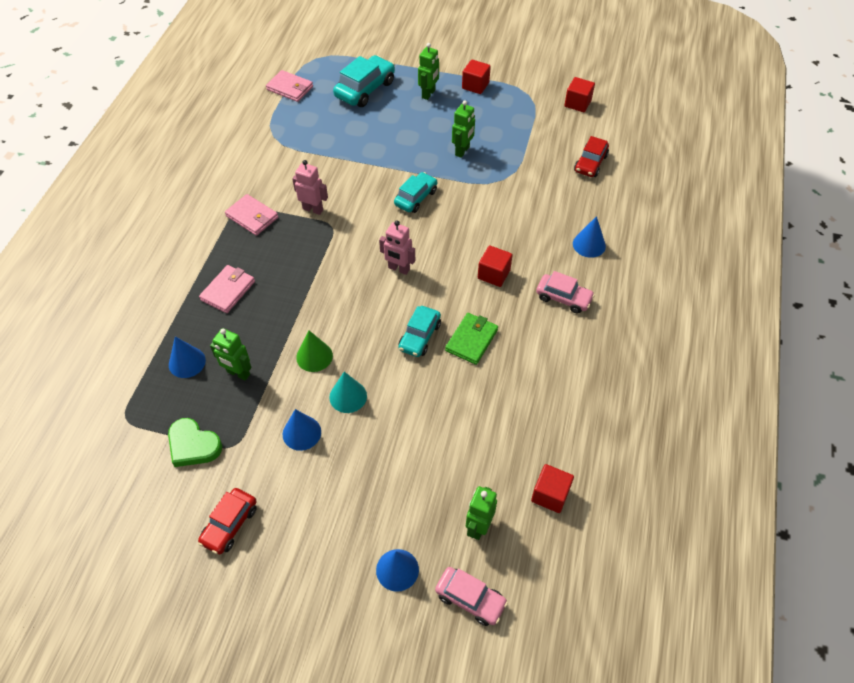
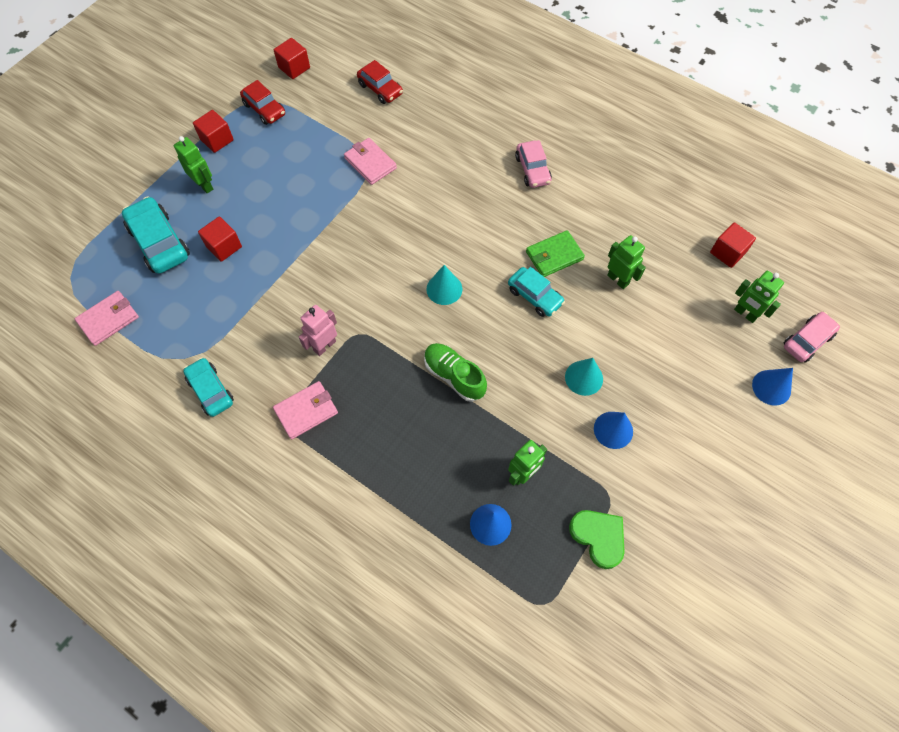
camera: 70 degrees left, 10 degrees up
(193, 445) = (598, 537): green heart -> green heart turned 90 degrees counterclockwise
(228, 290) = (406, 460): pink wallet -> pink wallet (370, 163)
(230, 525) = (697, 519): red car -> red car (264, 109)
(314, 356) = (526, 395): green cone -> none
(315, 300) = (454, 376): none -> green shoe
(398, 269) = (444, 289): pink robot -> turquoise cone
(416, 198) = (354, 245): turquoise car -> turquoise car (210, 390)
(462, 151) = (309, 183): green robot -> green robot (618, 279)
(471, 340) = (554, 255): green wallet -> green wallet turned 75 degrees counterclockwise
(493, 274) = (484, 212): red cube -> red cube (224, 246)
(563, 298) = (532, 170): pink car -> pink car turned 120 degrees clockwise
(589, 244) = (479, 128): blue cone -> none

